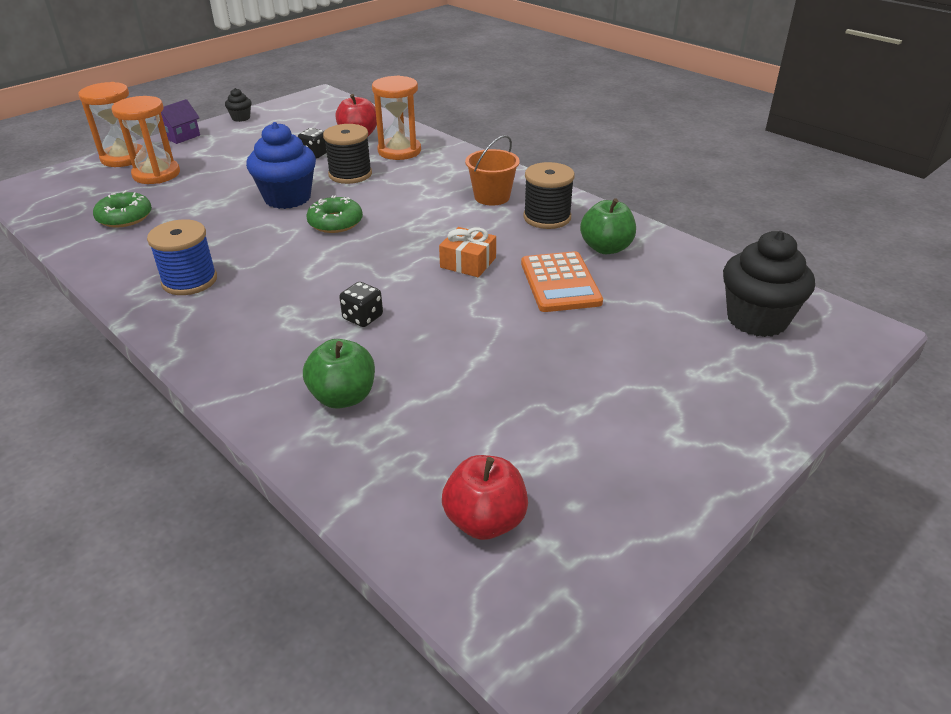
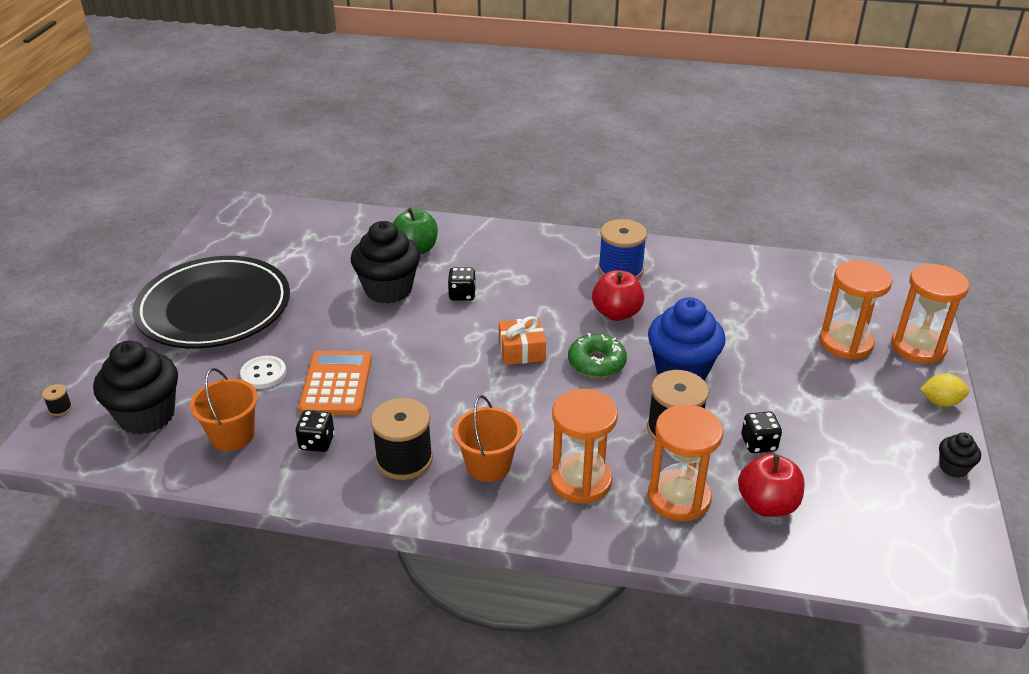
camera: 145 degrees right, 0 degrees up
(125, 217) = (770, 293): green donut -> none
(181, 136) = (940, 402): purple house -> yellow lemon
(429, 355) = (388, 290): none -> black cupcake
(443, 173) = (580, 481): none -> orange hourglass
(468, 263) = (432, 371): orange gift -> orange gift (521, 350)
(485, 521) = (284, 231): red apple -> red apple (616, 313)
(560, 283) = (336, 384): orange calculator -> orange calculator turned 45 degrees clockwise
(606, 248) = (317, 442): green apple -> black dice
(625, 316) = (263, 374): none -> white button
(650, 417) = (214, 308): none -> black plate
(676, 276) = (232, 435): none -> orange bucket
(854, 359) = (60, 408): none -> black spool

